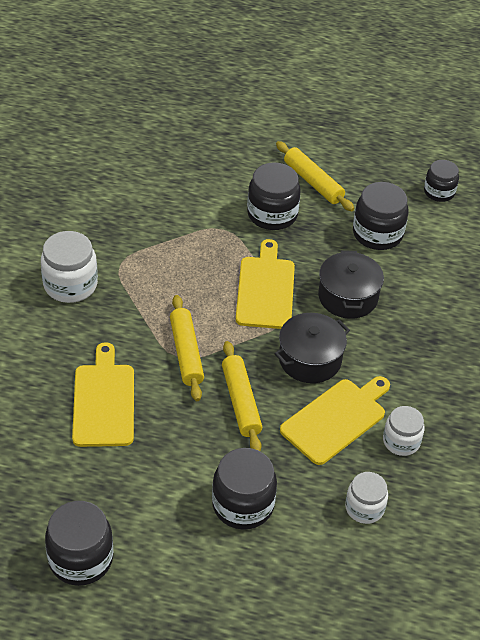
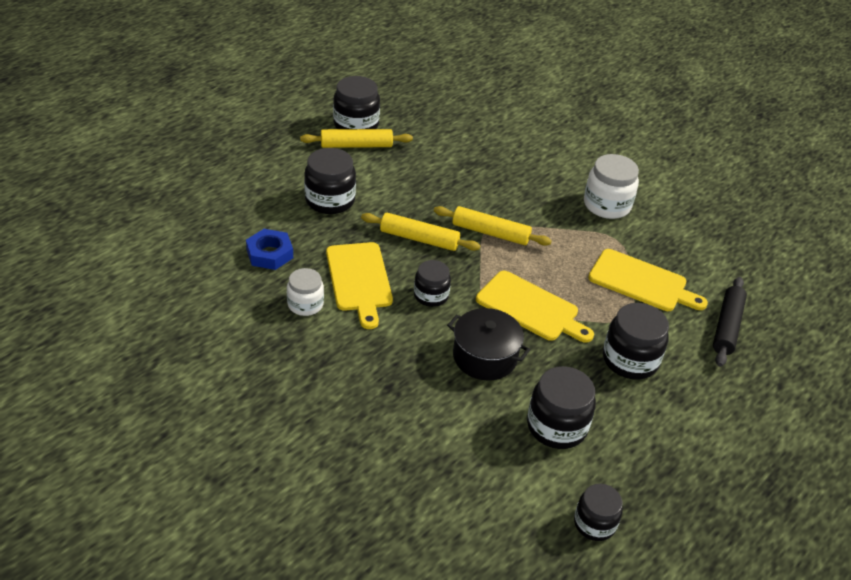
camera: 120 degrees right, 5 degrees down
(104, 401) = (474, 178): yellow cutting board -> yellow cutting board (641, 282)
(183, 171) = (726, 327): none -> black rolling pin
(310, 359) = (431, 295): black pot -> black jar
(313, 182) = (665, 416): yellow rolling pin -> yellow rolling pin (356, 145)
(364, 508) = (269, 254): white jar -> blue nut

